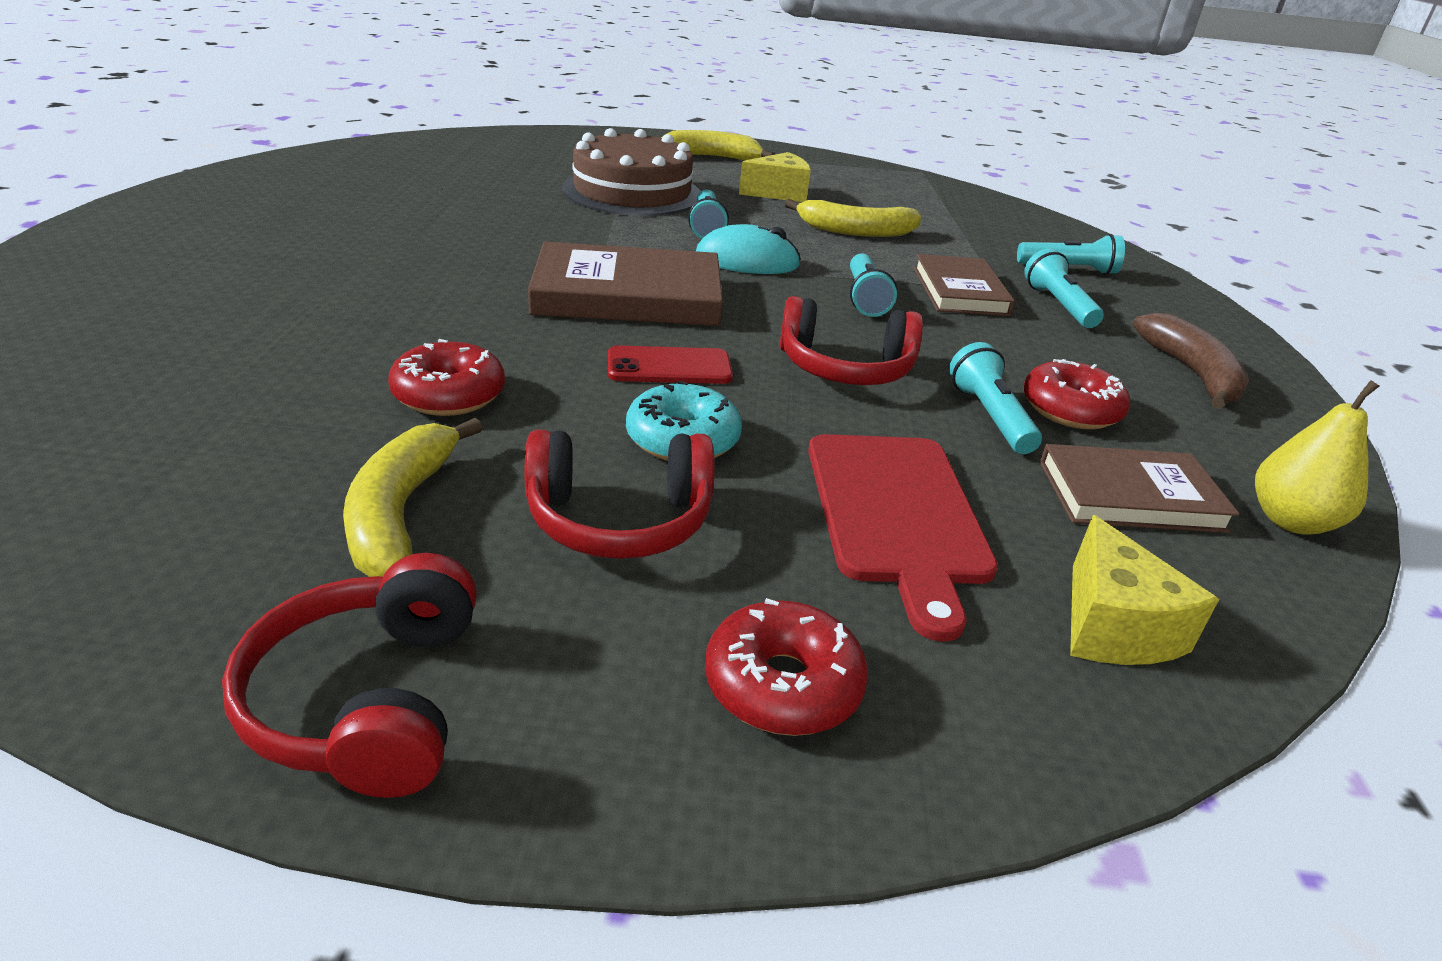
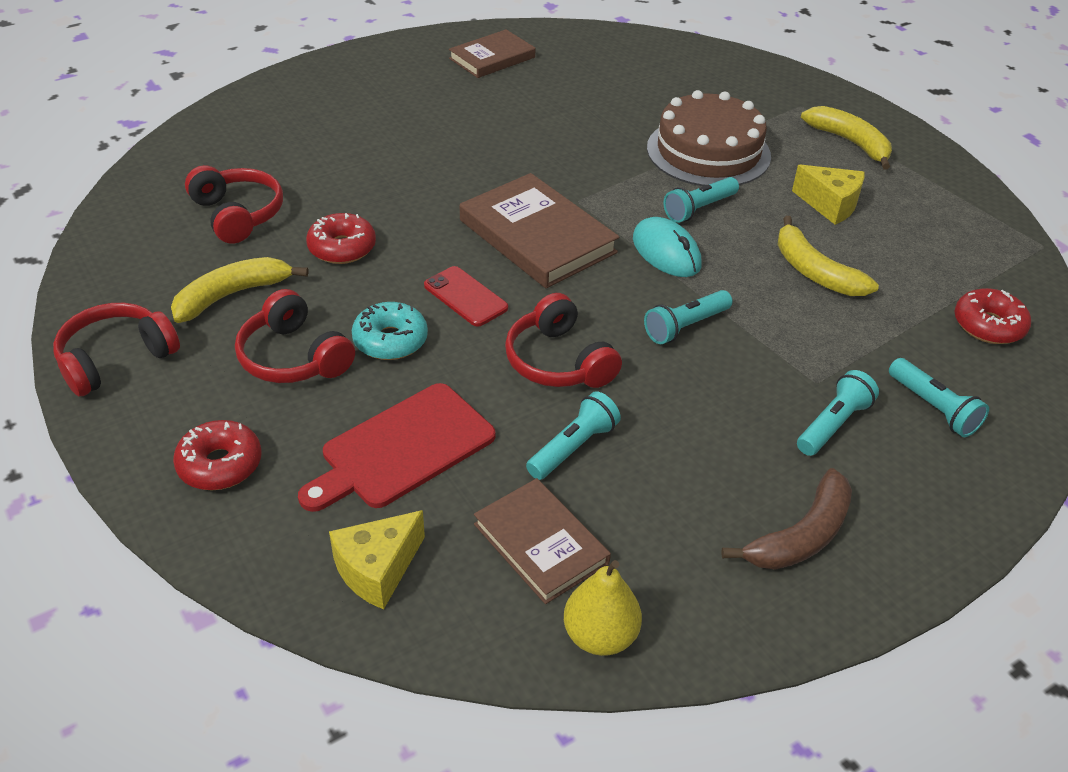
camera: 55 degrees right, 10 degrees up
(223, 433) = (238, 214): none -> red headphones
(960, 291) = (776, 365): brown book -> brown book (492, 58)
(1070, 410) = (636, 483): red donut -> red donut (988, 325)

